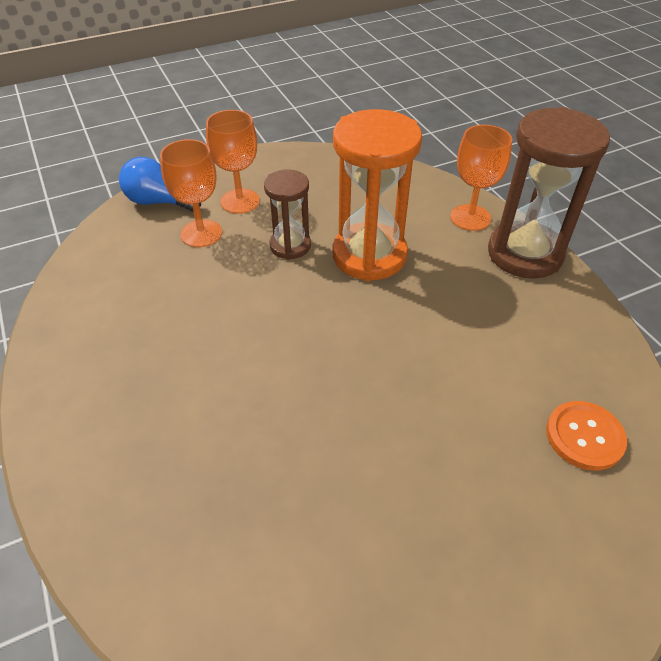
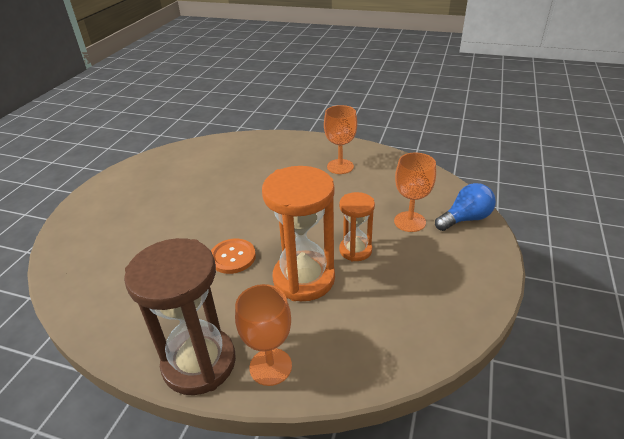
camera: 135 degrees right, 10 degrees down
(240, 201) = (430, 252): orange goblet -> orange goblet (340, 166)
(290, 246) = (355, 250): brown hourglass -> orange hourglass
(584, 436) = (98, 267): orange button -> orange button (232, 257)

